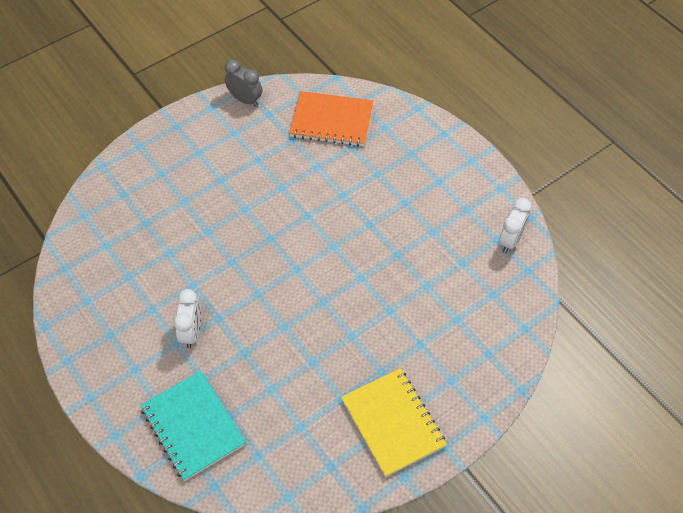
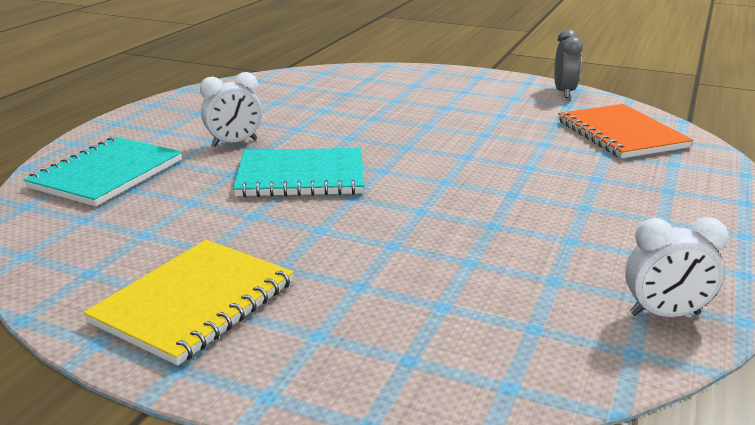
camera: 60 degrees right, 30 degrees down
(275, 315) = (301, 176): none -> turquoise notebook

